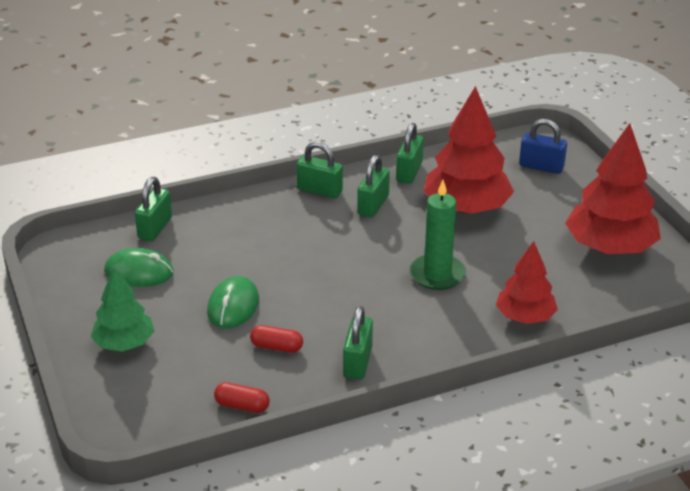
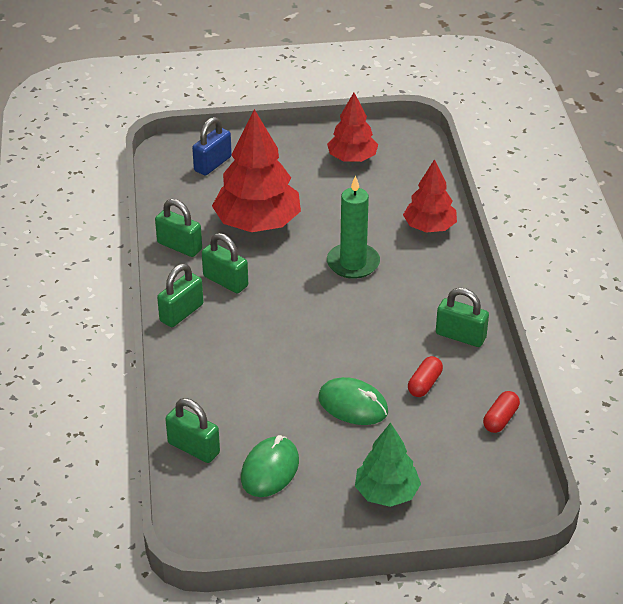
camera: 75 degrees left, 5 degrees up
(610, 247) = (352, 158): red tree -> red tree, size x0.61

